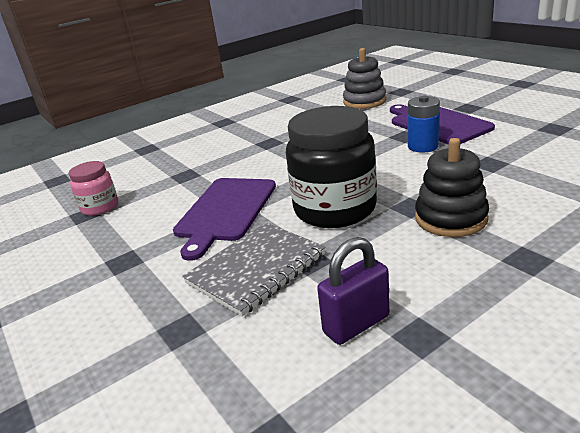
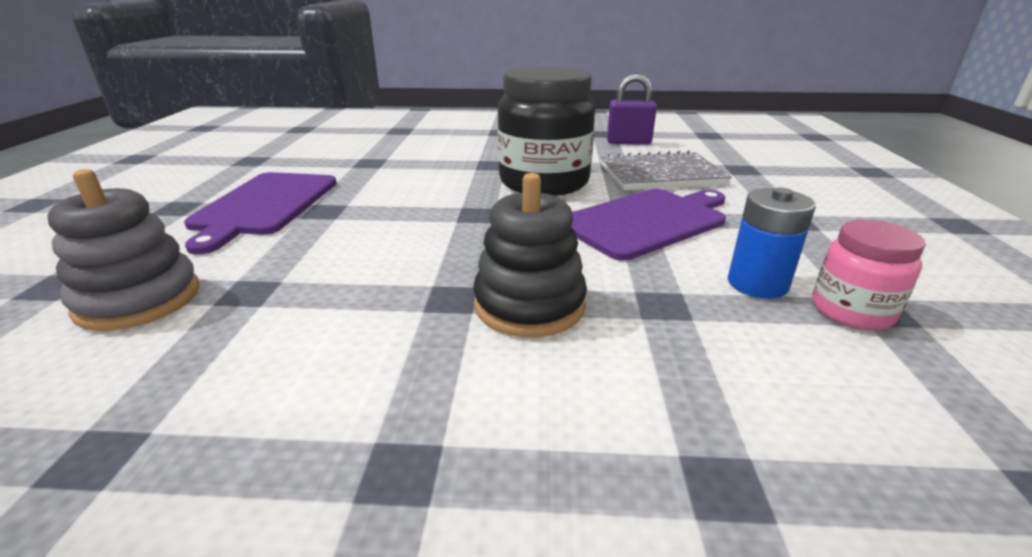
camera: 145 degrees left, 0 degrees up
(423, 146) = (353, 192): blue battery -> blue battery (757, 284)
(450, 218) = (487, 151): black stacking toy -> black stacking toy (529, 305)

